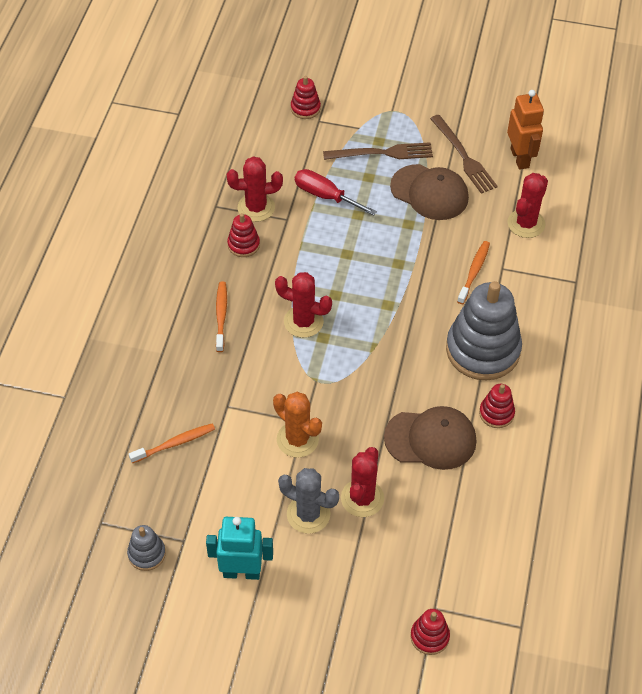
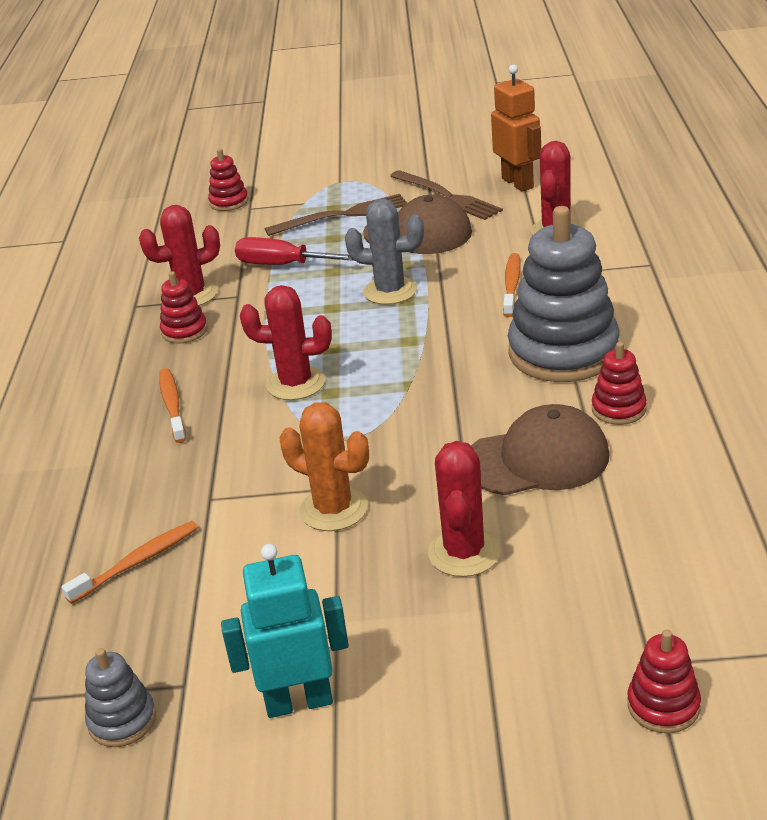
camera: 10 degrees left, 20 degrees down
(308, 514) = (385, 594): grey cactus -> grey cactus (390, 291)

